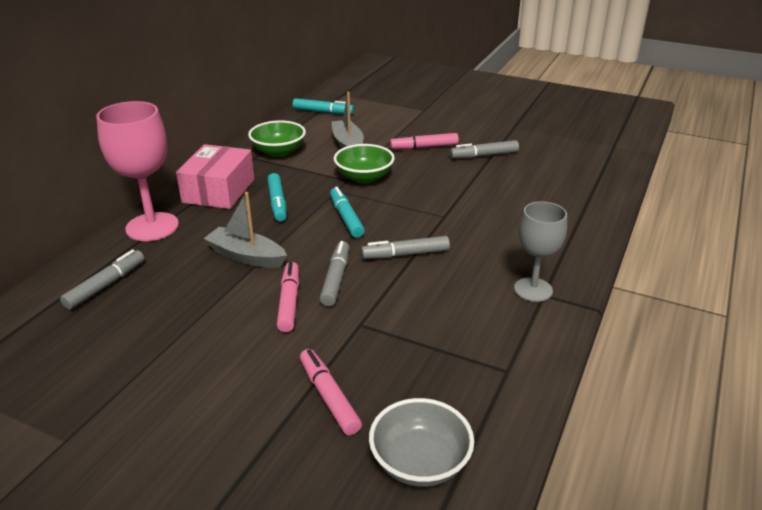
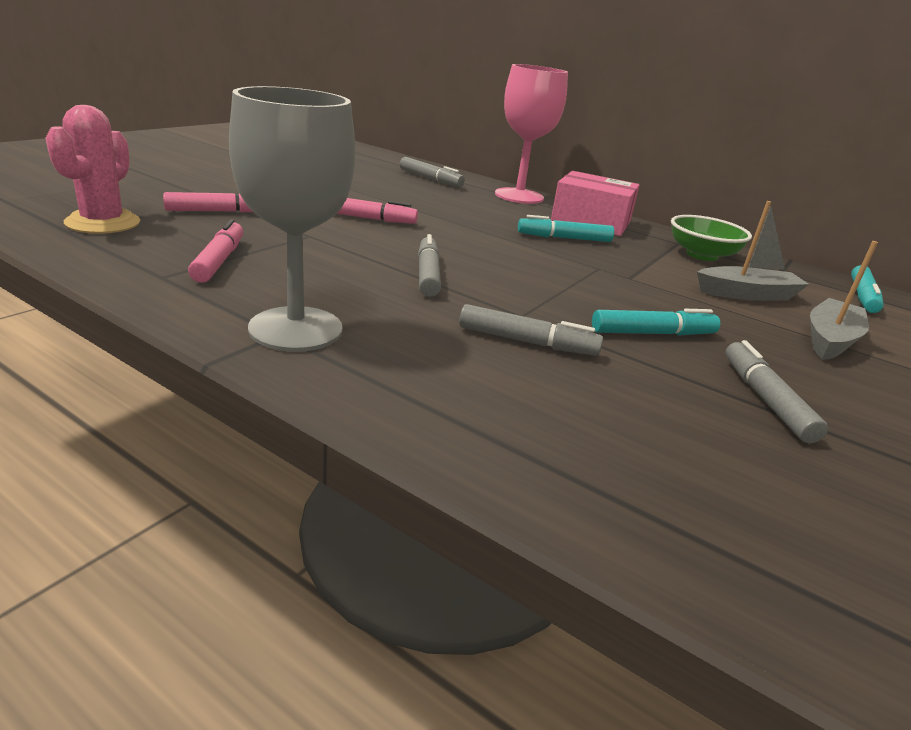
camera: 95 degrees right, 5 degrees down
(246, 256) = (455, 215): grey boat -> grey boat (830, 340)
(336, 279) = (395, 238): grey marker -> grey marker (527, 342)
(346, 218) = (525, 261): turquoise marker -> turquoise marker (653, 333)
(364, 177) = (639, 287): green bowl -> none
(420, 462) = (103, 223): grey bowl -> pink cactus
(424, 147) = (772, 348): pink marker -> pink marker (219, 260)
(533, 289) = (296, 329): grey goblet -> grey goblet, size x1.53

